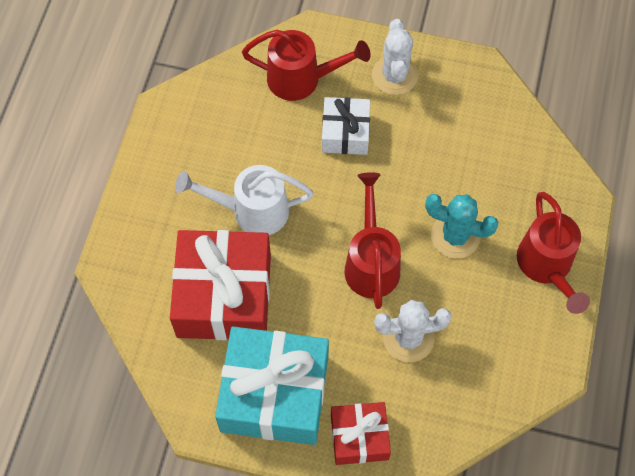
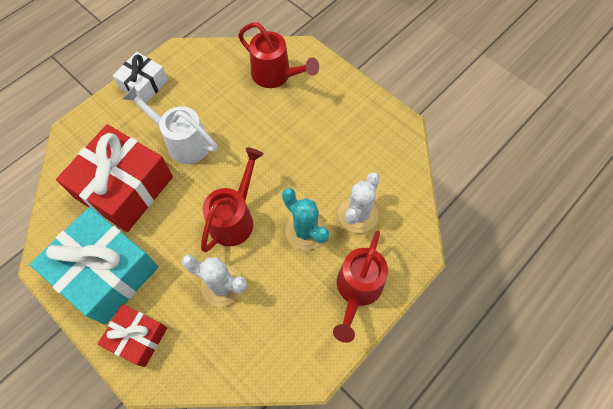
camera: 30 degrees right, 0 degrees up
(345, 133) = (279, 123): white gift -> white gift (144, 84)
(394, 75) = (339, 102): white cactus -> white cactus (358, 214)

